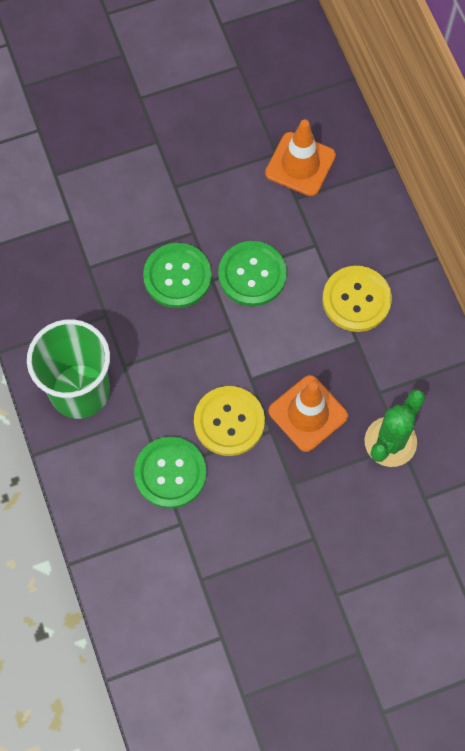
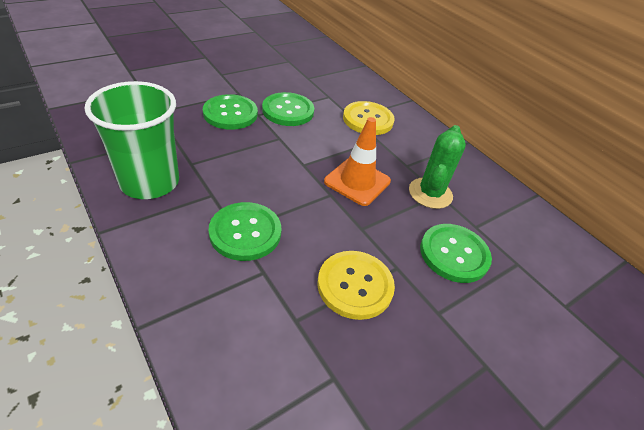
camera: 20 degrees left, 25 degrees down
(229, 422) = (292, 192): yellow button -> yellow button (355, 285)
(300, 164) = (306, 65): orange traffic cone -> none
(381, 530) = (454, 254): none -> green button

